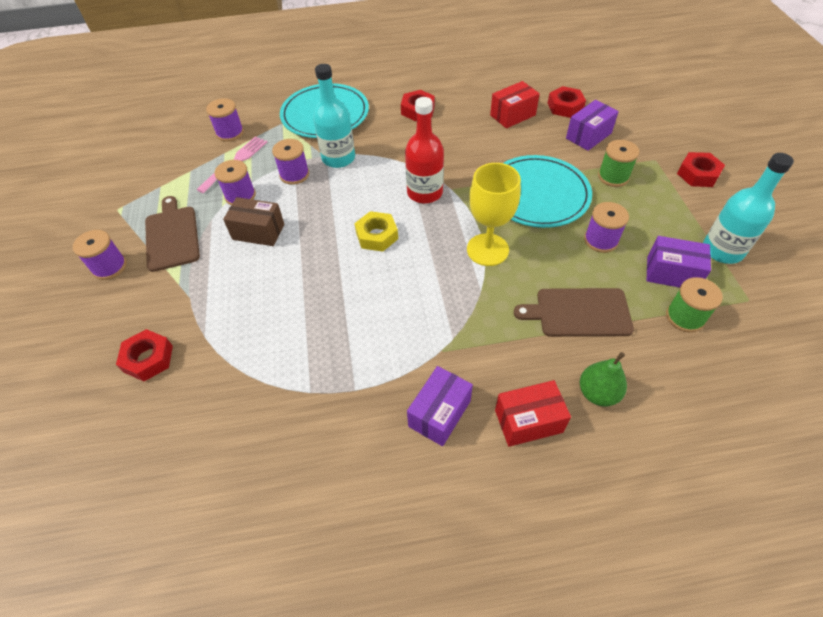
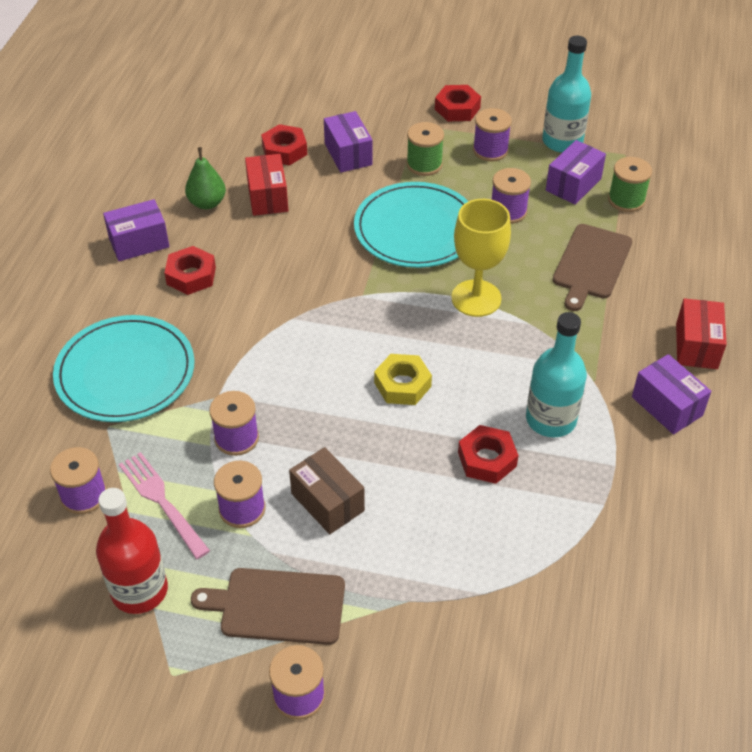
camera: 70 degrees left, 5 degrees down
(148, 359) = (492, 661): red nut -> red nut (487, 459)
(258, 232) = (327, 502): brown box -> brown box turned 75 degrees counterclockwise
(338, 158) = (234, 383): turquoise bottle -> turquoise bottle (551, 419)
(424, 192) = (355, 319): red bottle -> red bottle (139, 590)
(432, 81) = (139, 242): none -> purple box
(598, 393) = (684, 289): green pear -> green pear (207, 203)
(665, 208) = (490, 150): none -> purple spool

